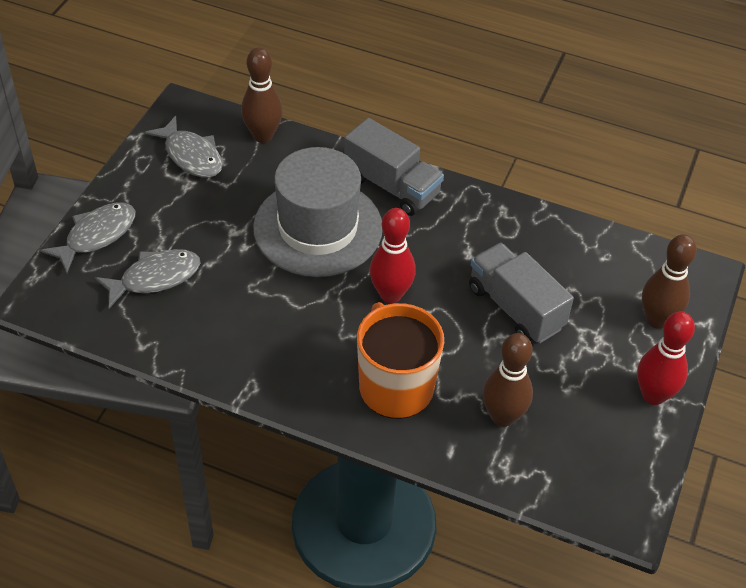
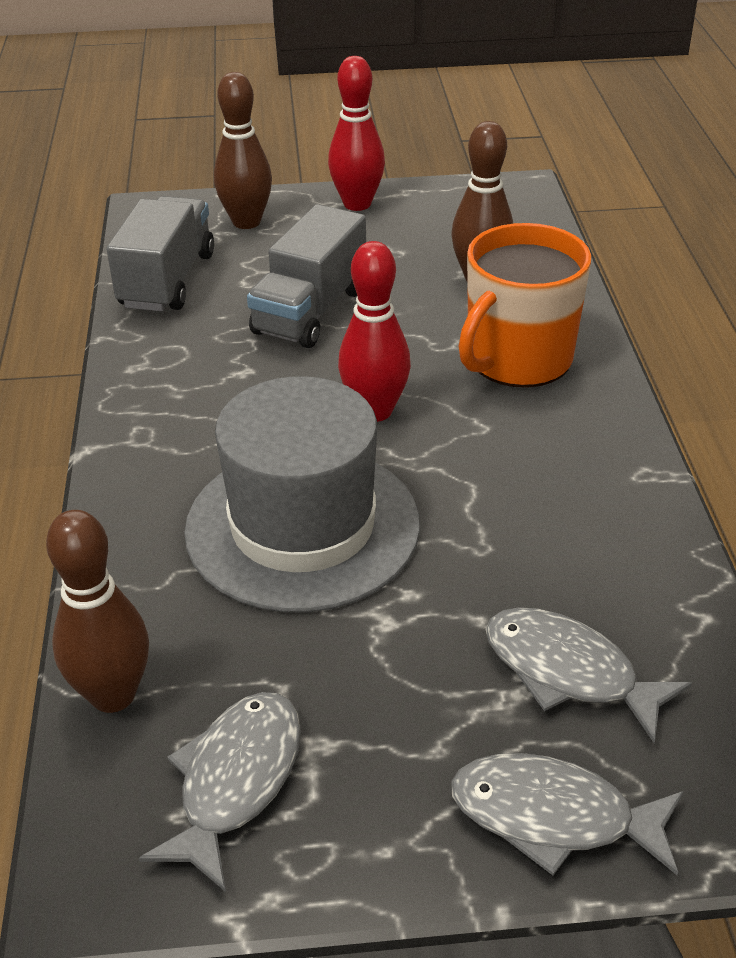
camera: 115 degrees left, 10 degrees down
(392, 186) = (152, 482): grey truck -> grey truck (167, 280)

